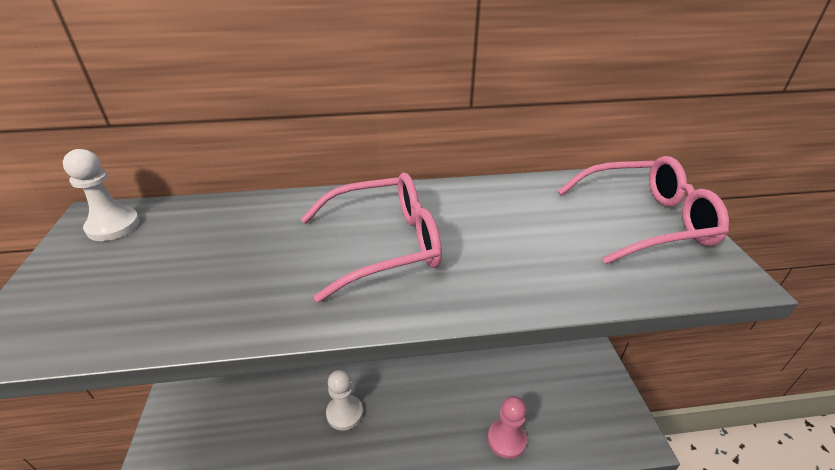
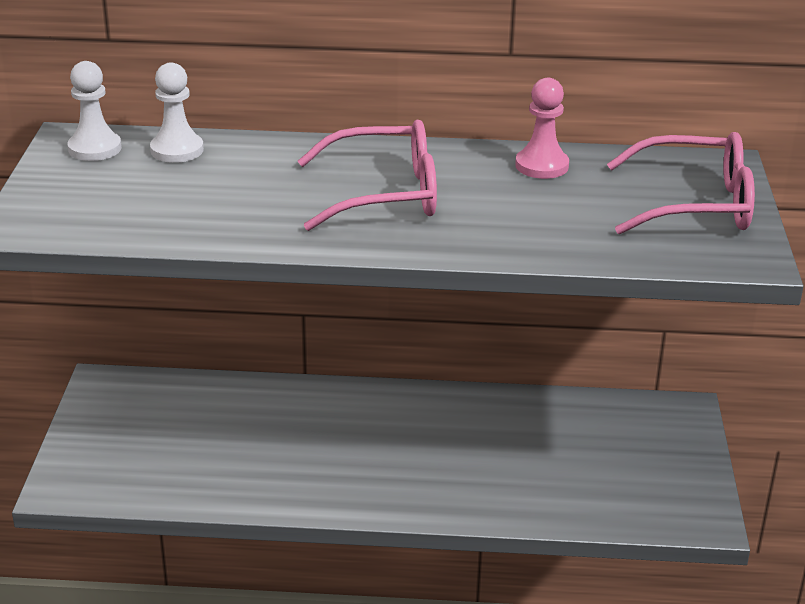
camera: 10 degrees right, 5 degrees down
(344, 413) = (316, 444): white pawn -> white pawn (177, 150)
(506, 439) = (524, 496): pink pawn -> pink pawn (541, 166)

